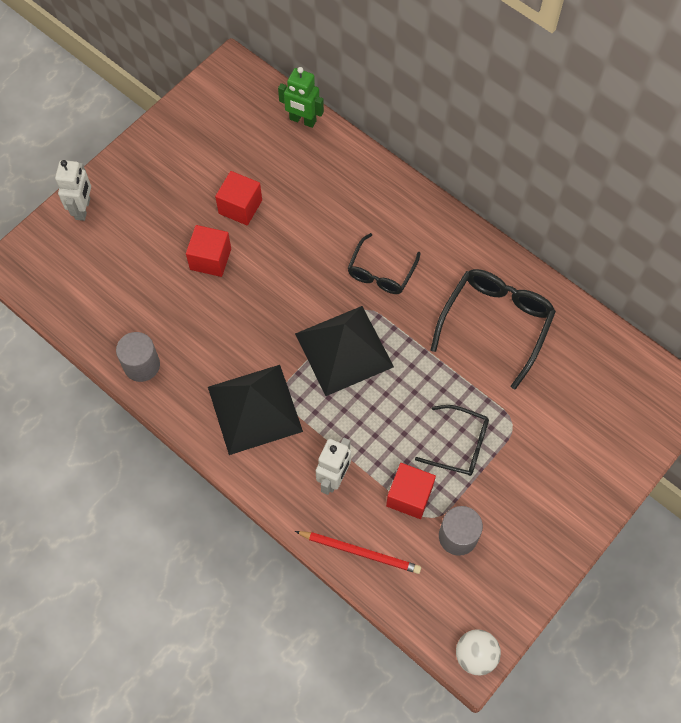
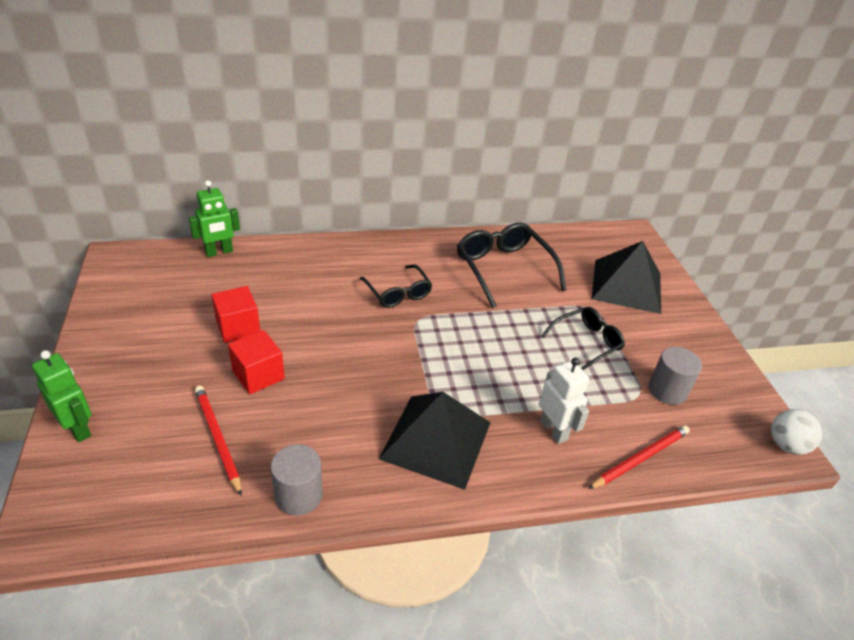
camera: 55 degrees left, 25 degrees down
(83, 209) = (78, 428): white robot -> green robot
(141, 285) = (217, 438): none -> red pencil
(344, 350) = (441, 351): black pyramid -> black pyramid (627, 286)
(409, 496) = (609, 395): red cube -> none

